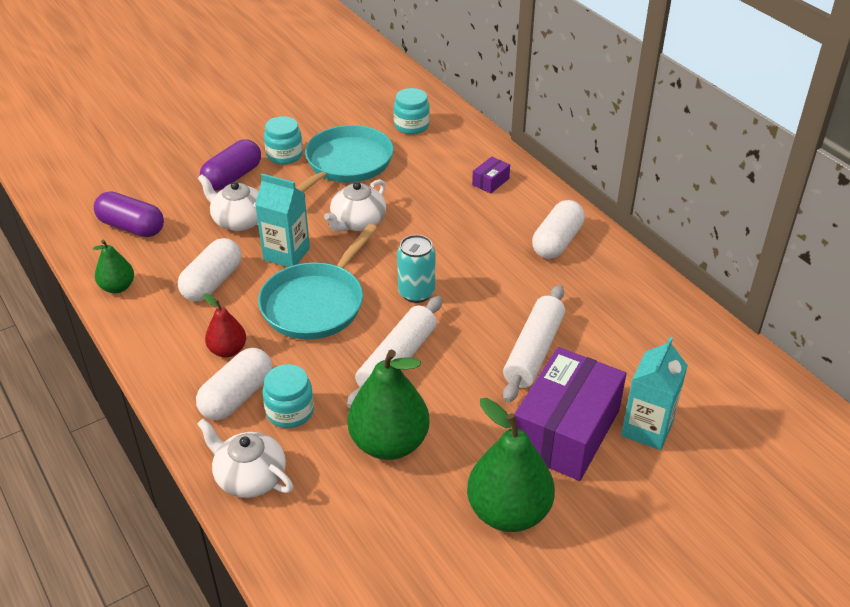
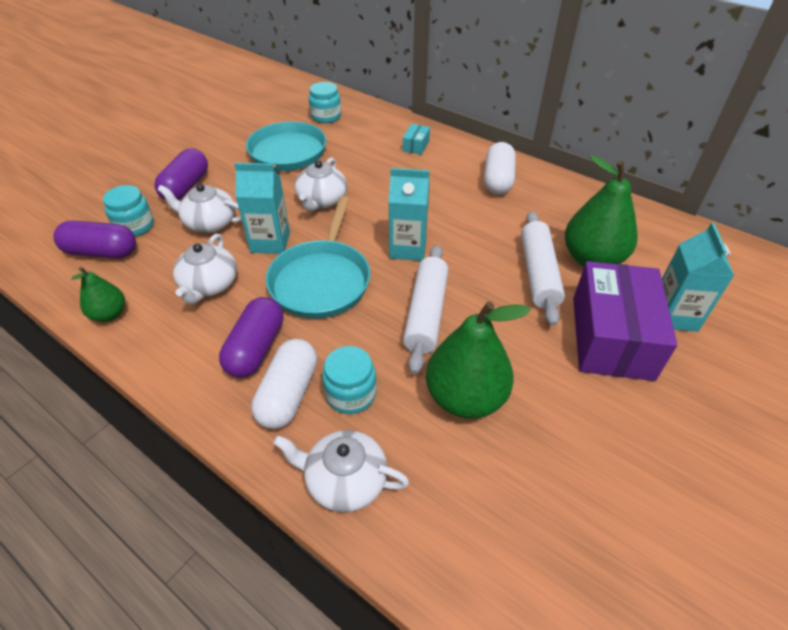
camera: 20 degrees left, 5 degrees up
(212, 282) = (209, 285): white capsule -> white teapot
(228, 350) = (256, 348): red pear -> purple capsule
(284, 155) = (226, 159): turquoise jar -> turquoise jar (135, 226)
(416, 293) = (408, 248): turquoise can -> turquoise carton
(490, 182) = (416, 146): purple box -> turquoise box
(508, 512) = (616, 433): green pear -> green pear (592, 259)

